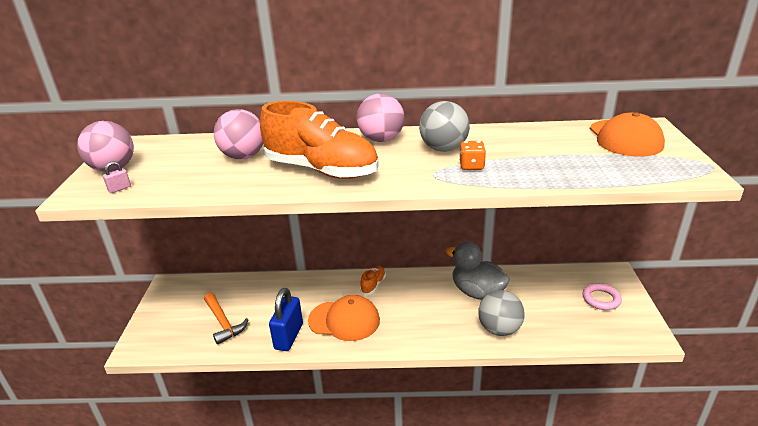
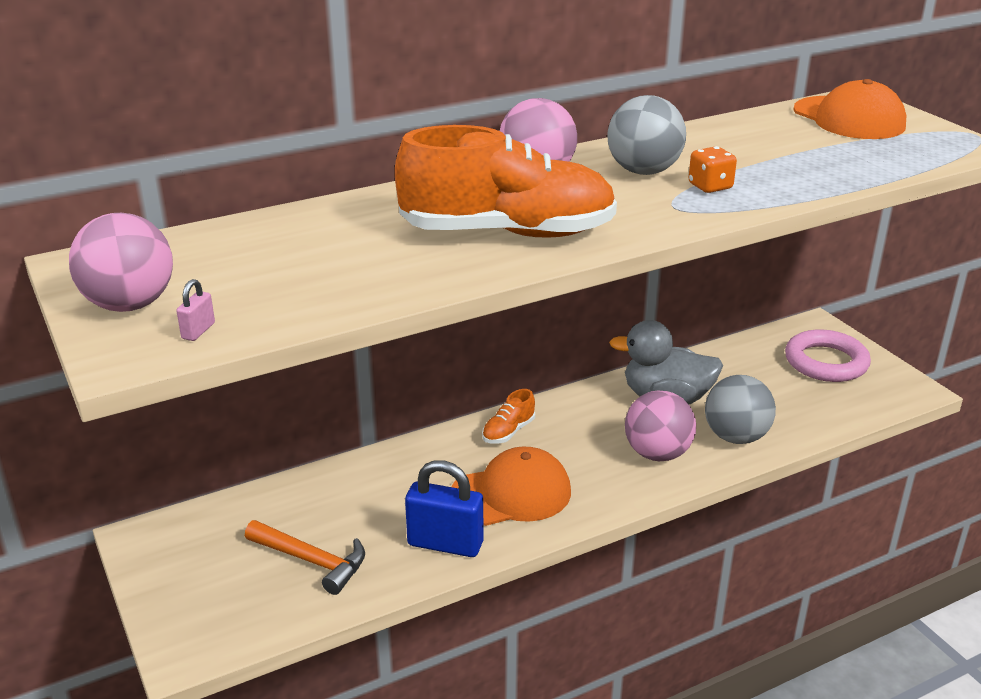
camera: 30 degrees left, 0 degrees up
(243, 156) = (349, 239): pink ball -> pink ball (657, 454)
(289, 336) = (445, 544): blue padlock -> blue padlock turned 60 degrees counterclockwise
(373, 285) = (508, 432): orange shoe -> orange shoe turned 135 degrees counterclockwise
(601, 299) = (826, 362): pink ring -> pink ring, size x1.52

